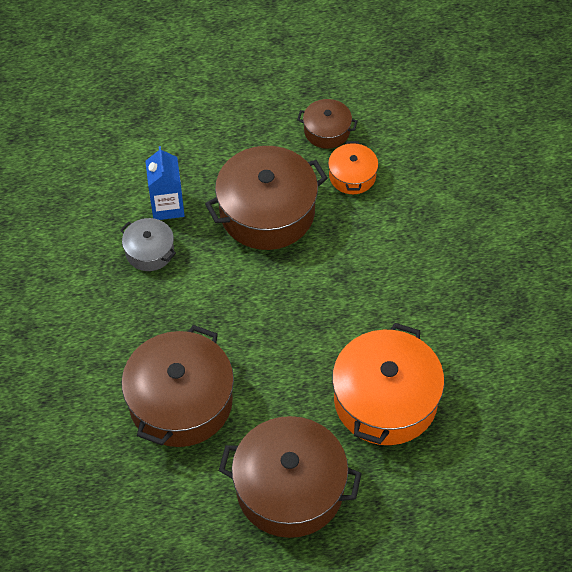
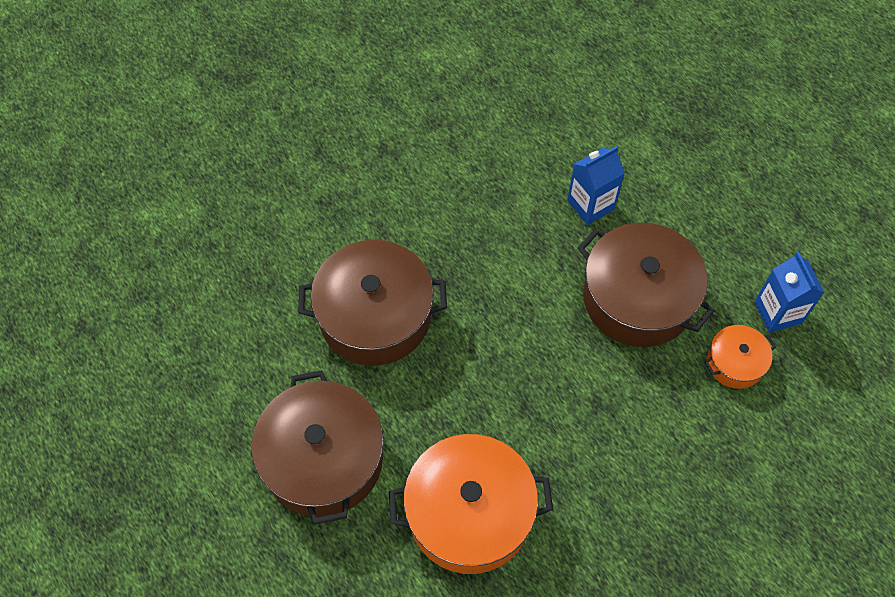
camera: 65 degrees right, 5 degrees up
(149, 251) = (529, 213): grey pot -> none
(327, 131) = (777, 312): brown pot -> blue carton

